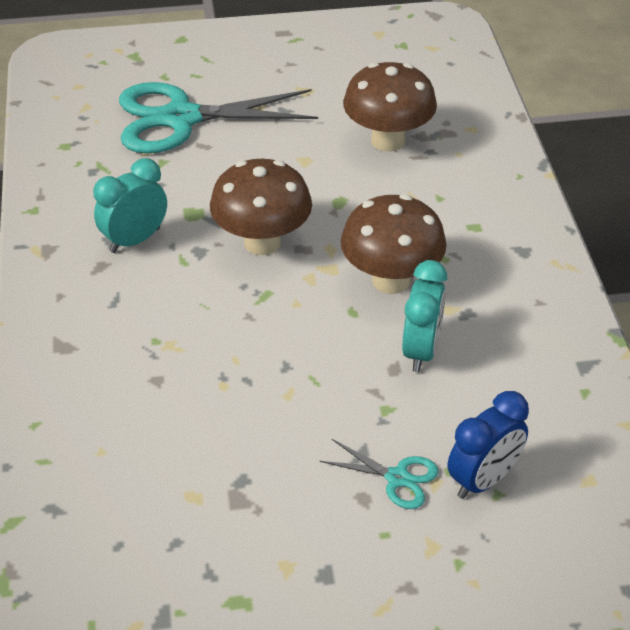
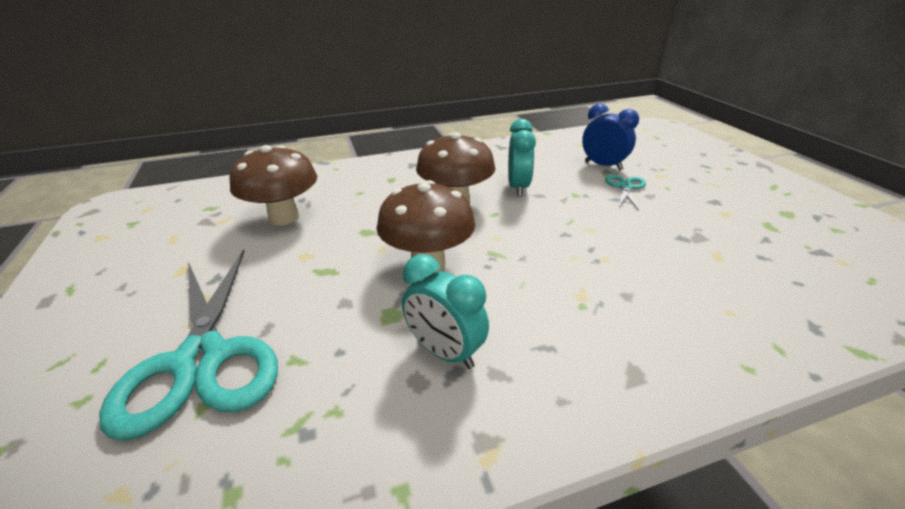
camera: 100 degrees left, 10 degrees down
(421, 350) = (518, 188): turquoise clock -> turquoise clock turned 90 degrees clockwise

